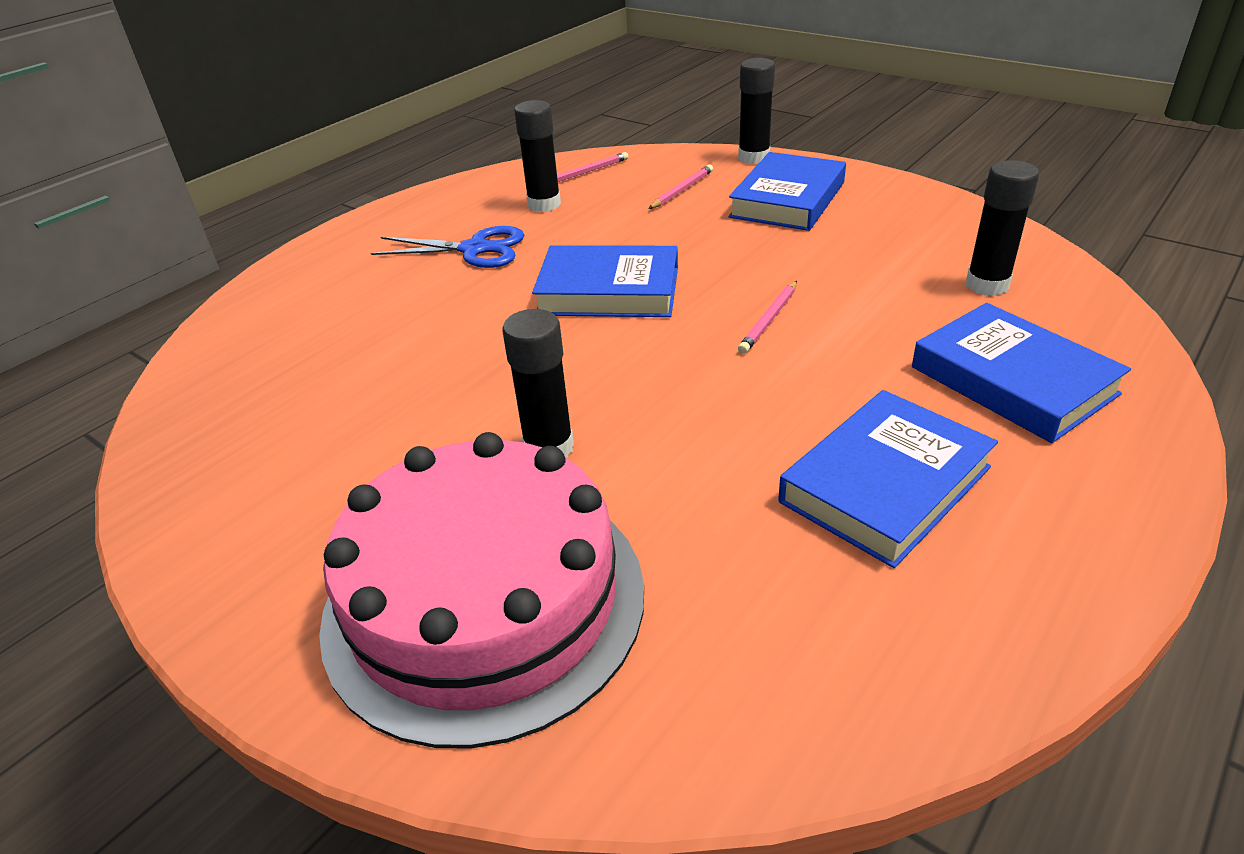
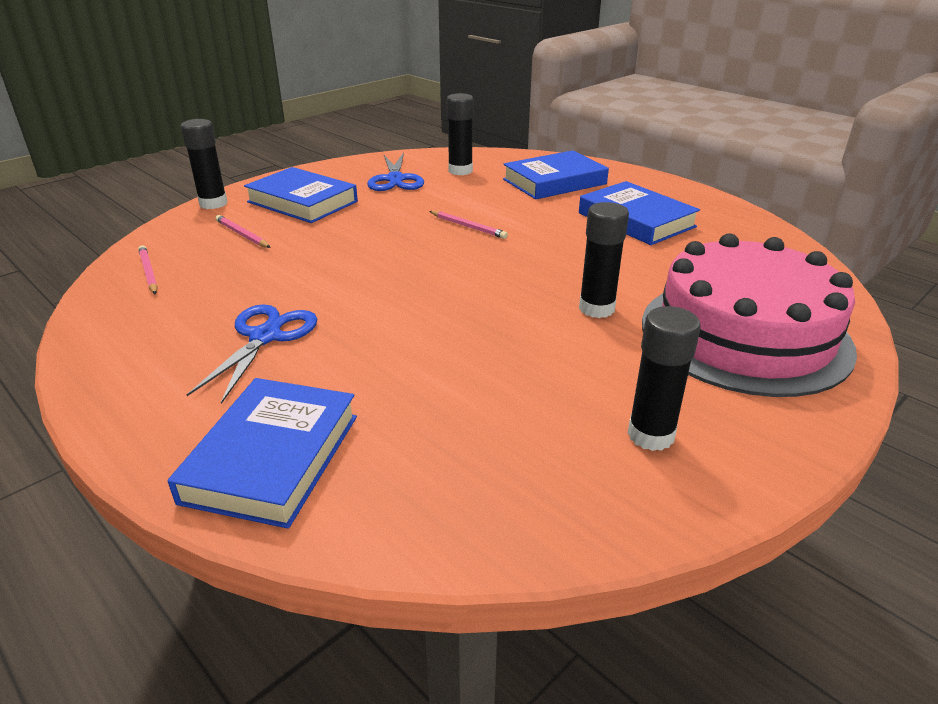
camera: 85 degrees left, 5 degrees down
(544, 204) = (200, 297): black glue stick -> black glue stick (650, 435)
(608, 291) = (395, 276): blue book -> blue book (273, 457)
(907, 241) = (395, 179): none -> blue scissors

